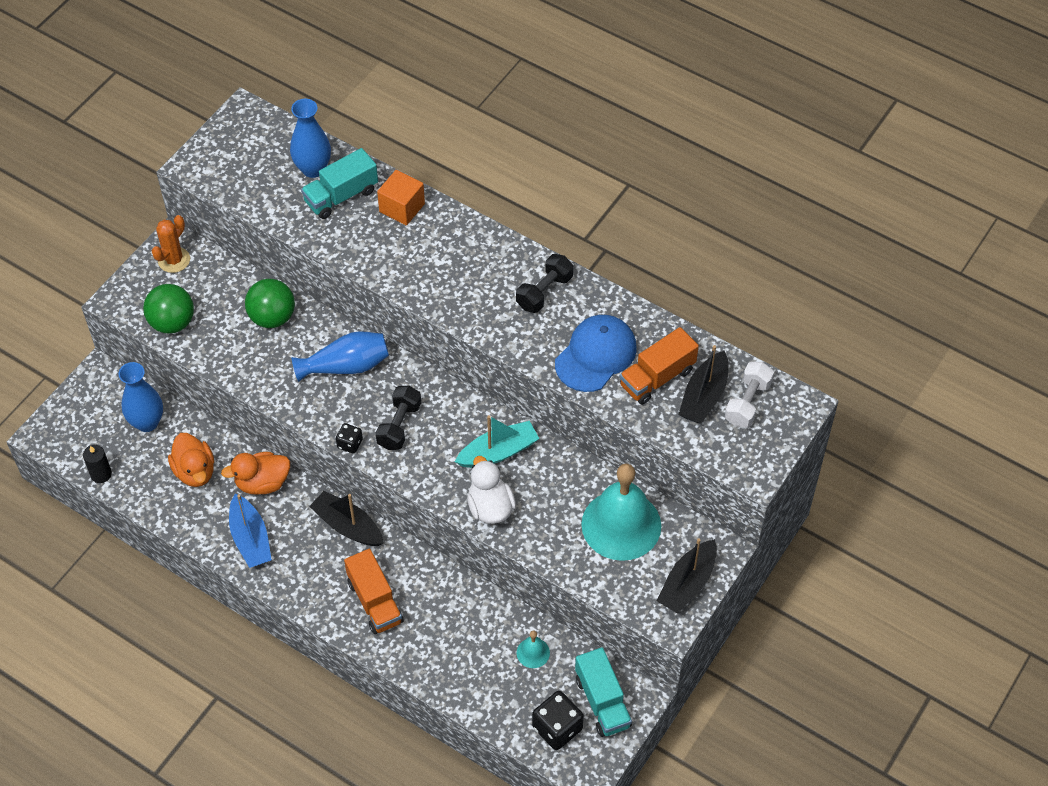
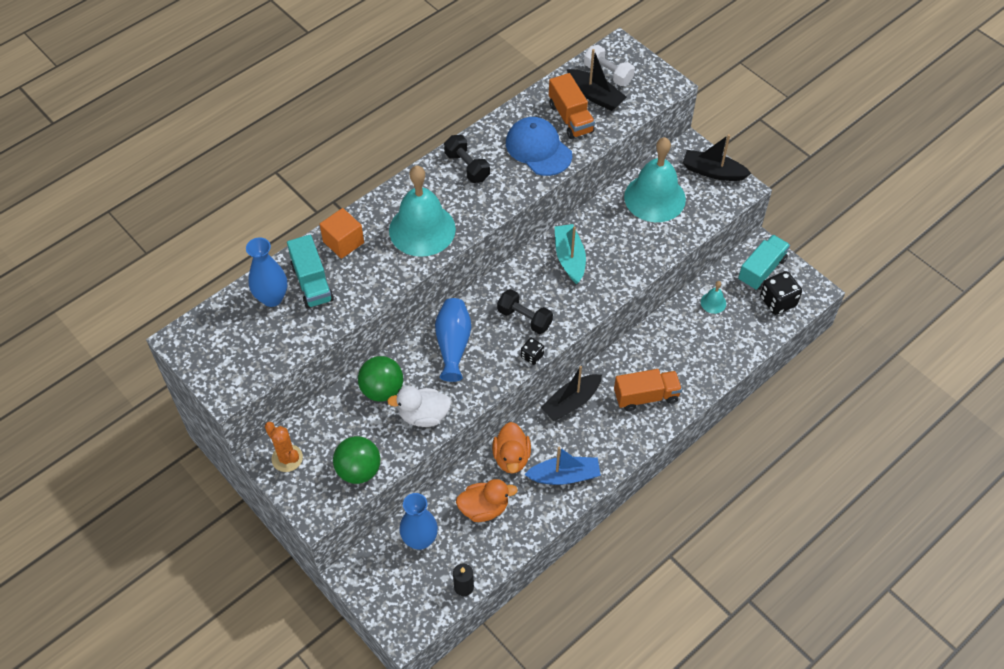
camera: 75 degrees left, 0 degrees up
(440, 272) = (422, 229): none -> turquoise bell
(490, 507) = (618, 274): white duck -> white duck (423, 416)
(602, 702) = (761, 270): turquoise truck -> turquoise truck turned 45 degrees counterclockwise
(687, 583) = (713, 172): black boat -> black boat turned 150 degrees clockwise

